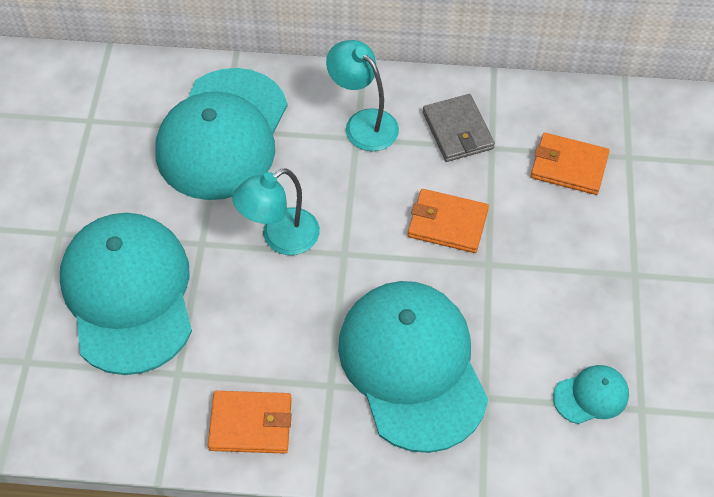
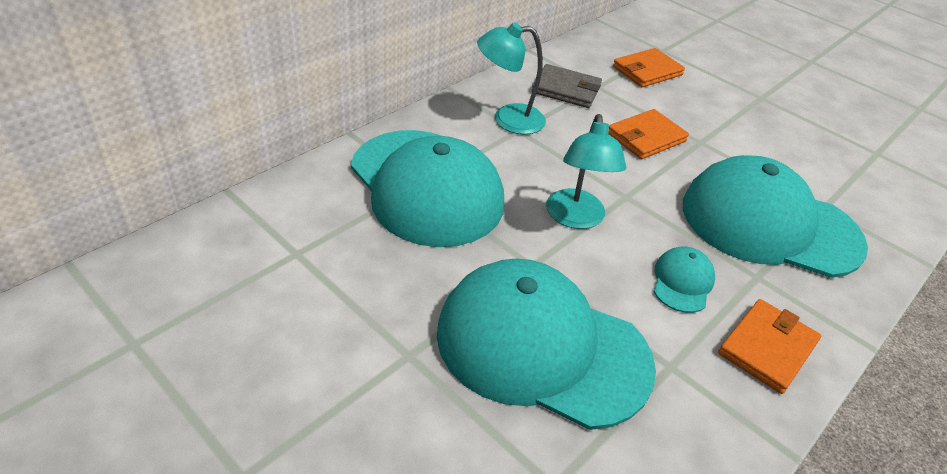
camera: 55 degrees left, 15 degrees down
(591, 395) = (853, 165): turquoise cap -> turquoise cap (682, 282)

